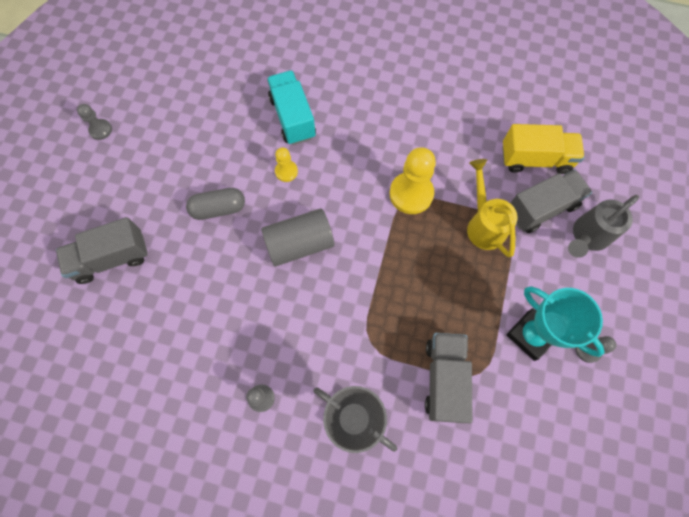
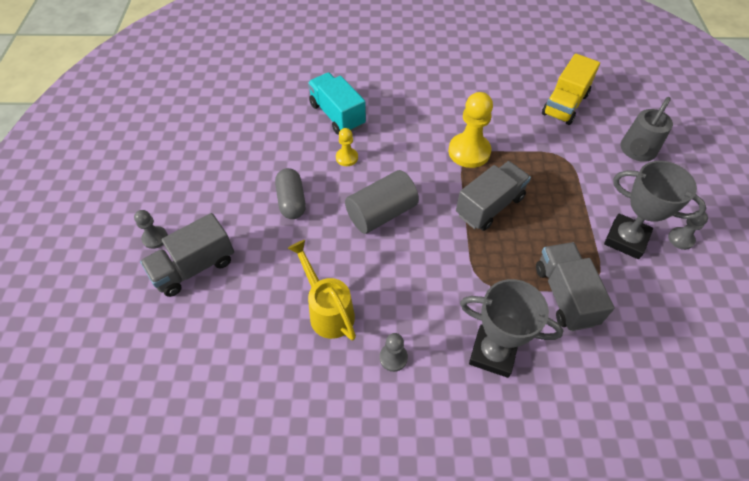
camera: 15 degrees left, 15 degrees down
(100, 130) = (151, 160): grey pawn -> grey pawn (155, 238)
(219, 209) = (291, 201): grey capsule -> grey capsule turned 75 degrees counterclockwise
(483, 224) = (543, 161): yellow watering can -> yellow watering can (327, 310)
(531, 335) = (626, 239): turquoise trophy -> grey trophy
(535, 159) = (565, 104): yellow truck -> yellow truck turned 135 degrees clockwise
(541, 208) = (587, 139): grey truck -> grey truck (489, 206)

